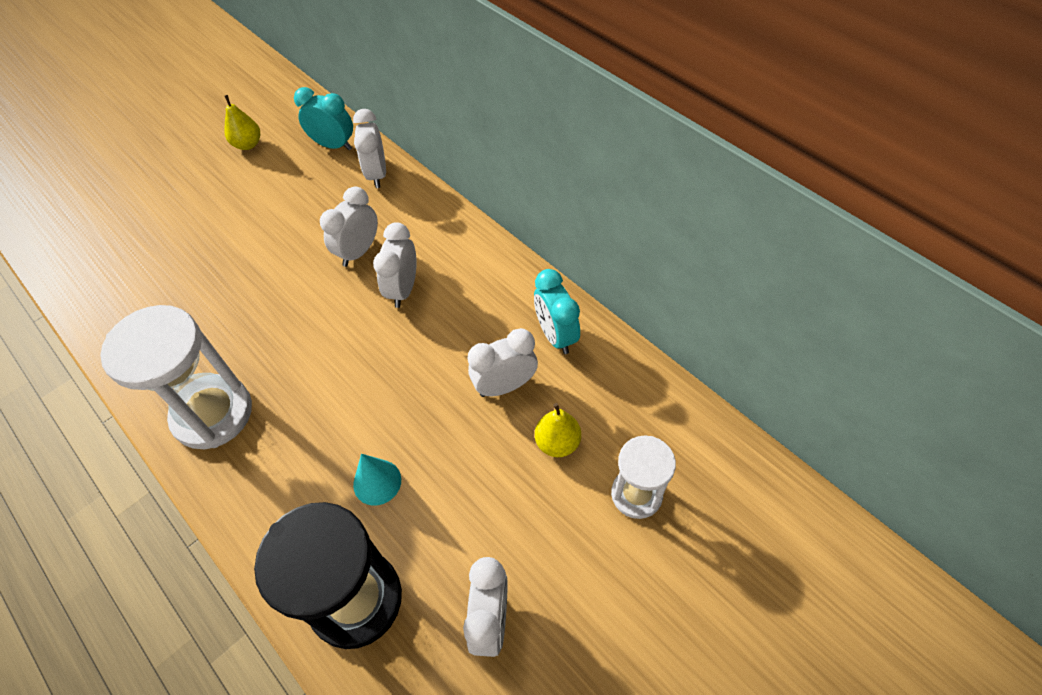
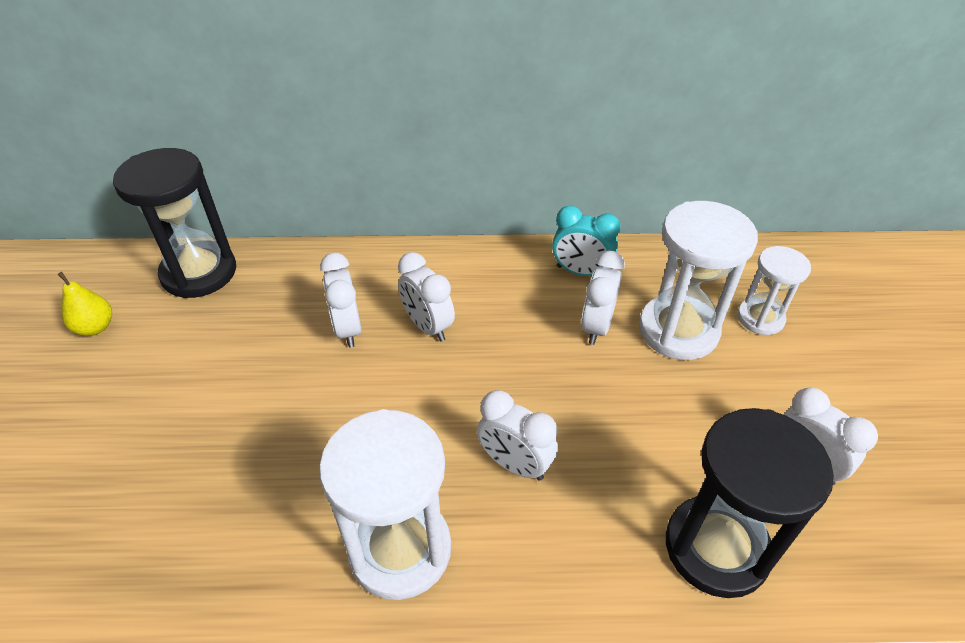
camera: 50 degrees left, 10 degrees down
(333, 145) = (199, 272): turquoise clock -> black hourglass
(377, 174) = (278, 267): white clock -> white clock (515, 464)
(377, 482) = (610, 462): turquoise cone -> none
(557, 442) = (678, 330): yellow pear -> white hourglass

